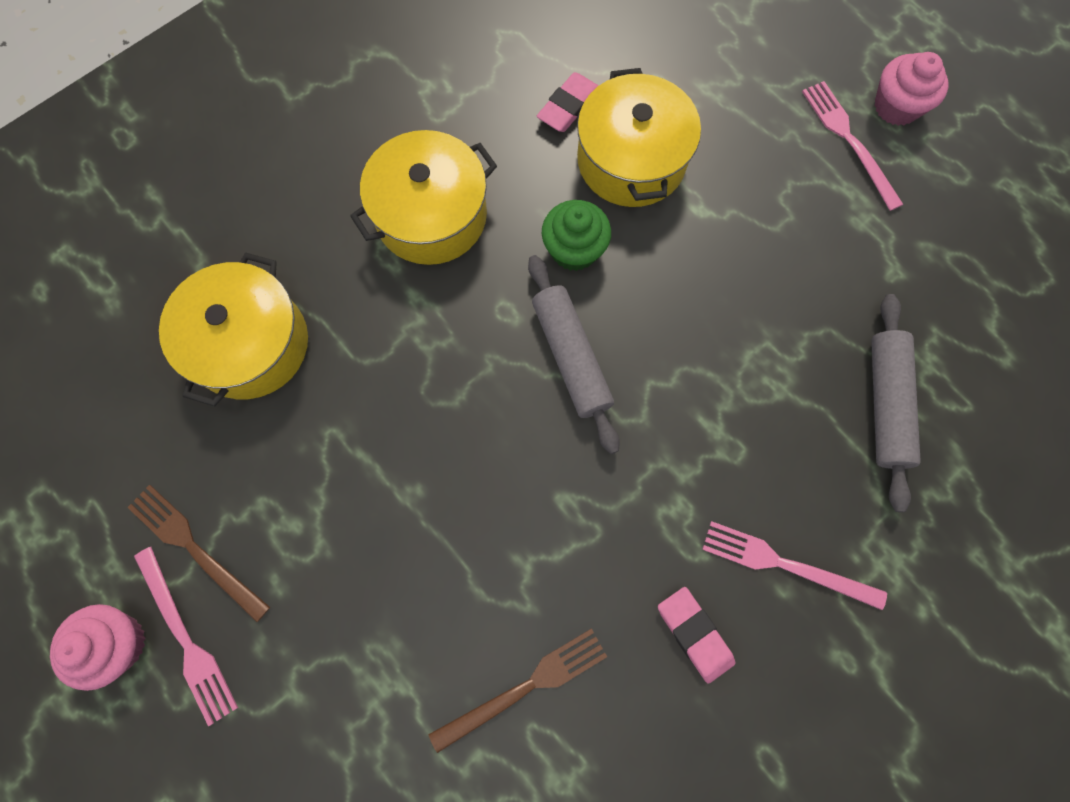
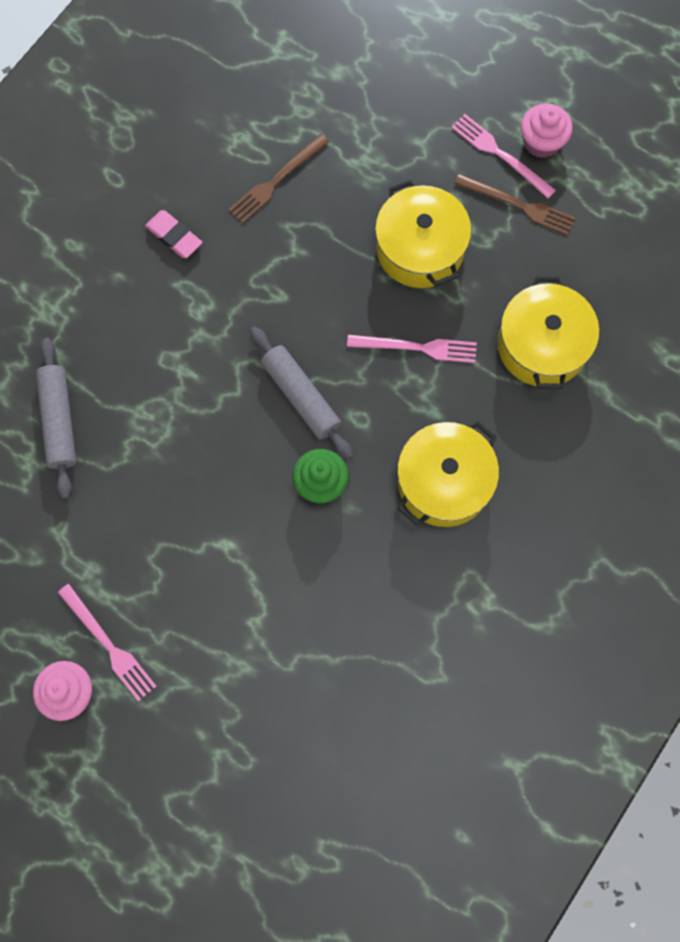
camera: 165 degrees right, 0 degrees up
(568, 106) = (359, 615): pink eraser -> none
(631, 160) = (293, 576): yellow pot -> yellow pot (420, 249)
(785, 564) = (120, 293): pink fork -> pink fork (417, 347)

